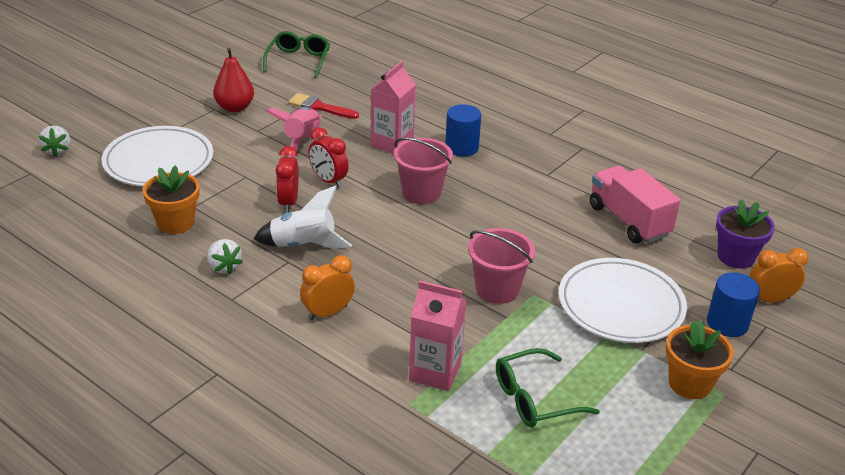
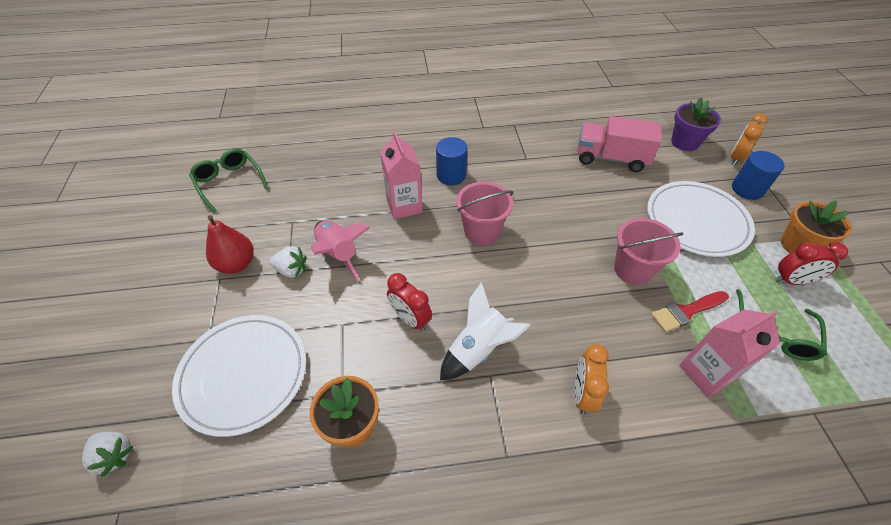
camera: 45 degrees left, 15 degrees up
(224, 267) = (455, 430): white strawberry -> white strawberry (292, 270)
(319, 107) = (307, 213): red brush -> red brush (686, 312)
(328, 180) = (409, 273): red clock -> red clock (792, 281)

